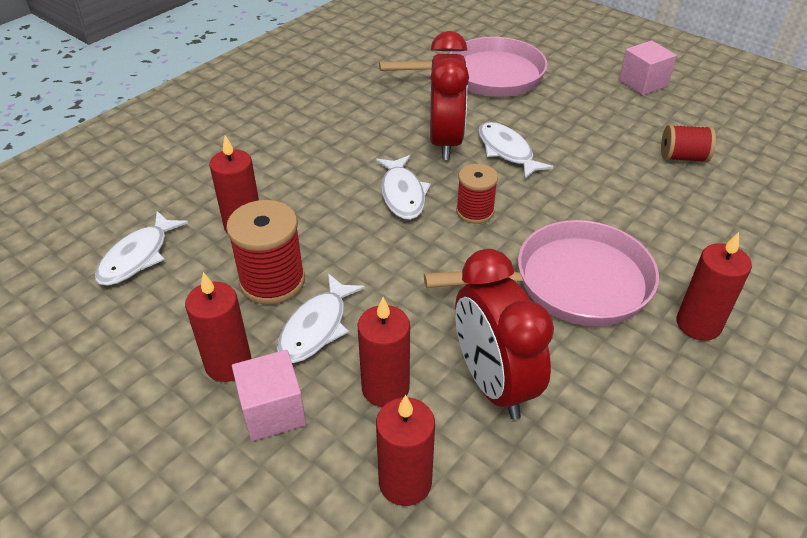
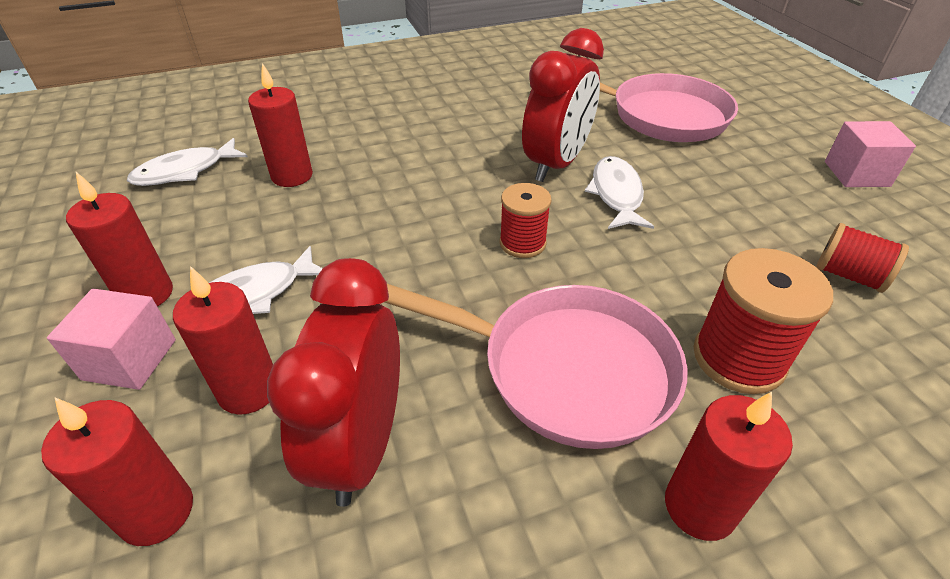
camera: 30 degrees right, 0 degrees up
(272, 281) = (262, 234): red spool -> red spool (738, 358)
(402, 194) = (463, 199): white fish -> none

